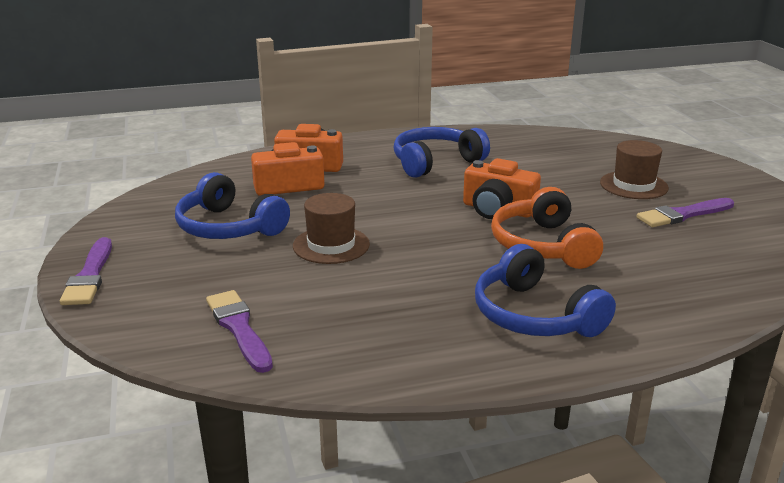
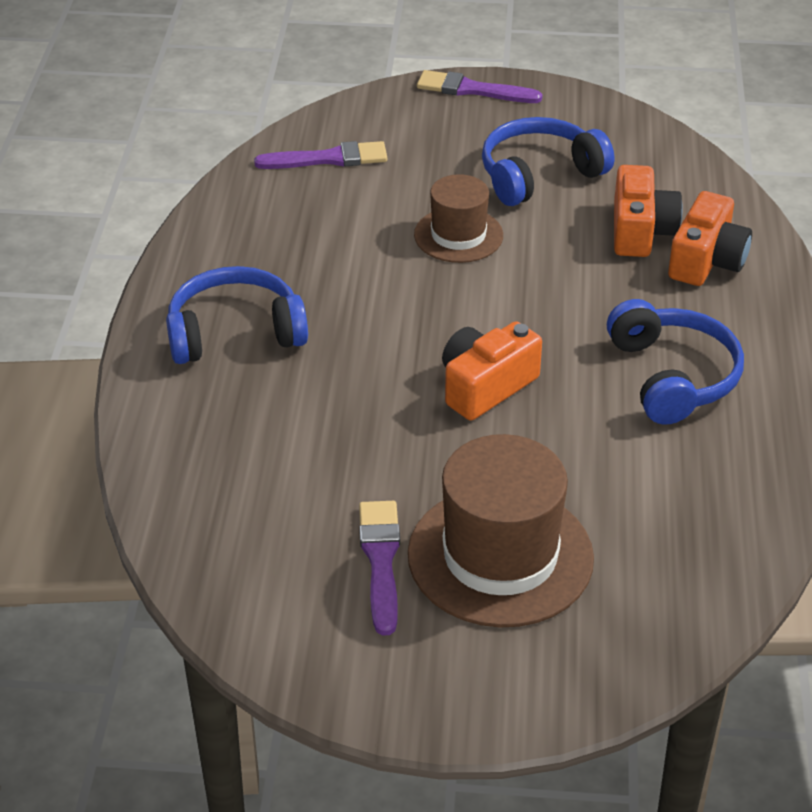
camera: 110 degrees right, 15 degrees up
(543, 245) = (370, 391): orange headphones -> none
(633, 185) = (500, 556): brown hat -> brown hat, size x1.70

